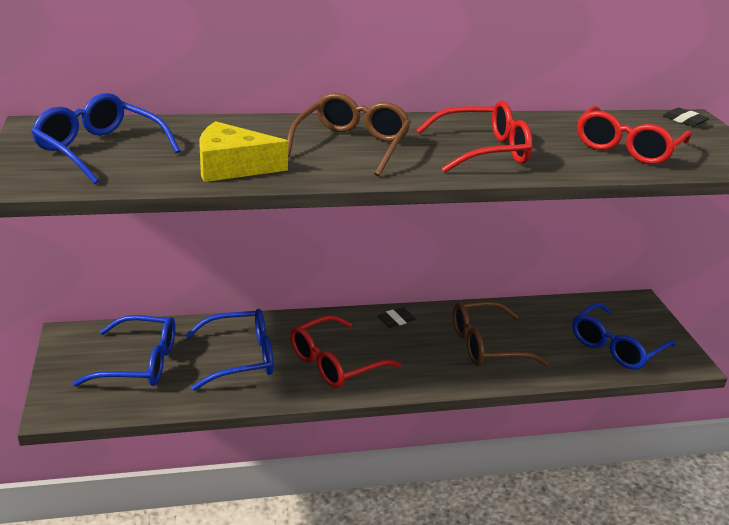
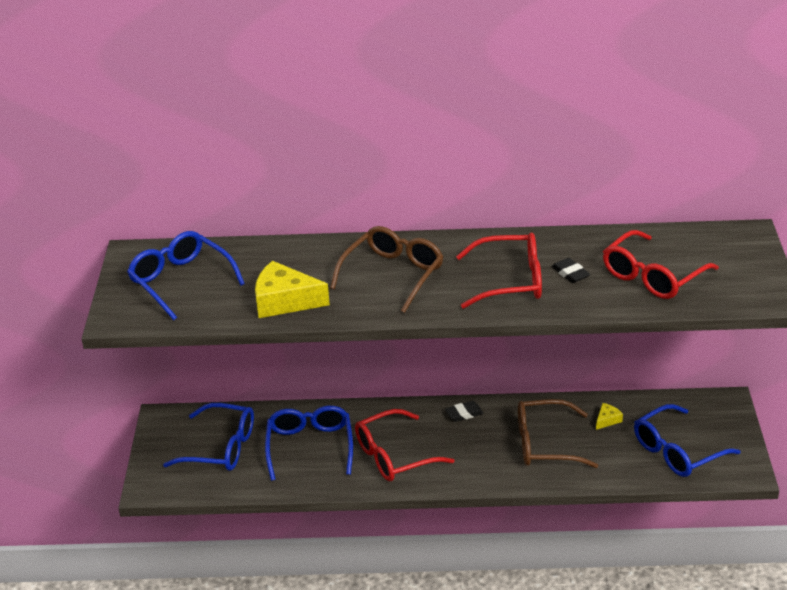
camera: 15 degrees right, 5 degrees up
(240, 357) = (310, 446): blue glasses -> blue glasses turned 90 degrees counterclockwise
(537, 321) = (607, 420): none -> yellow cheese
(684, 121) = (736, 237): black eraser -> black eraser (570, 273)

